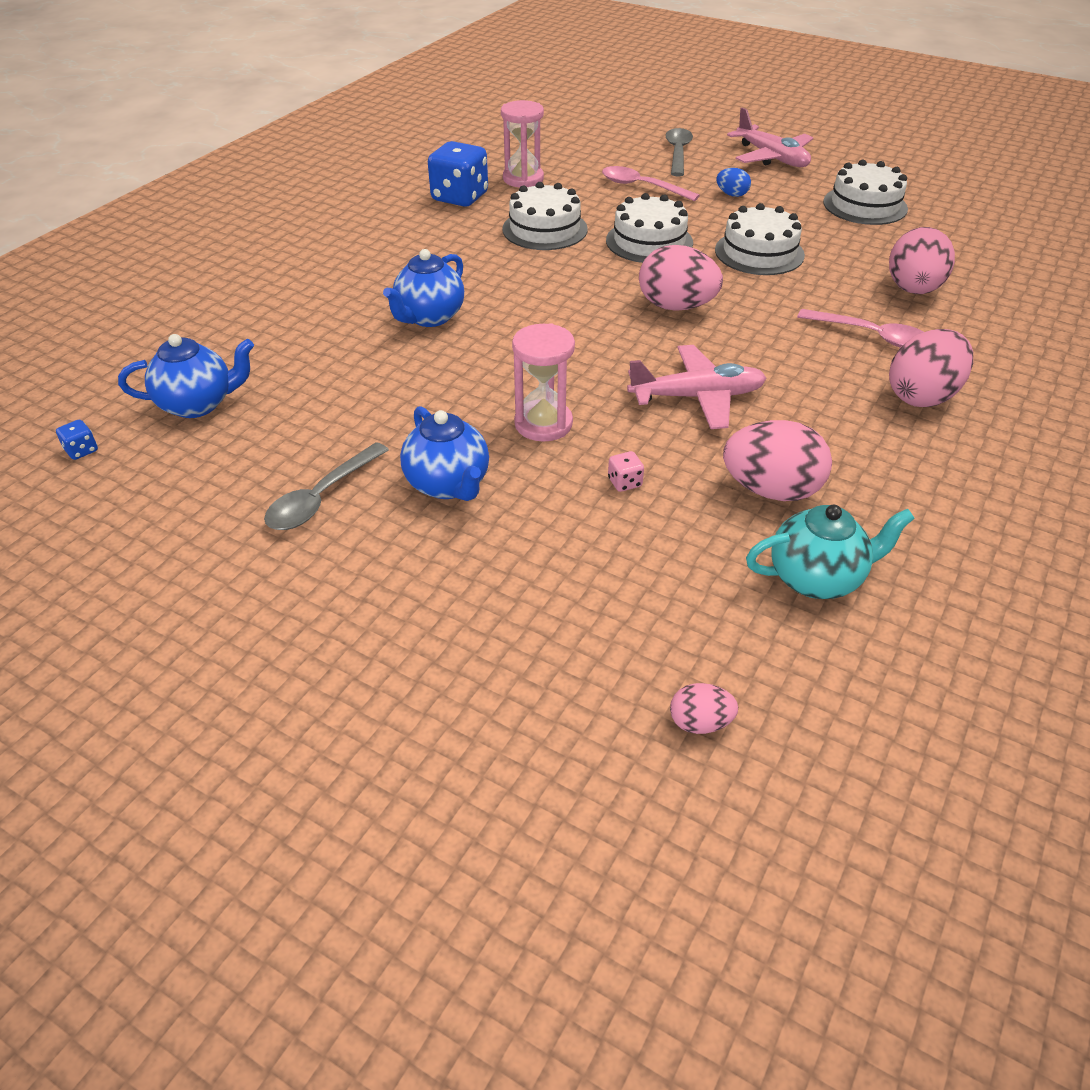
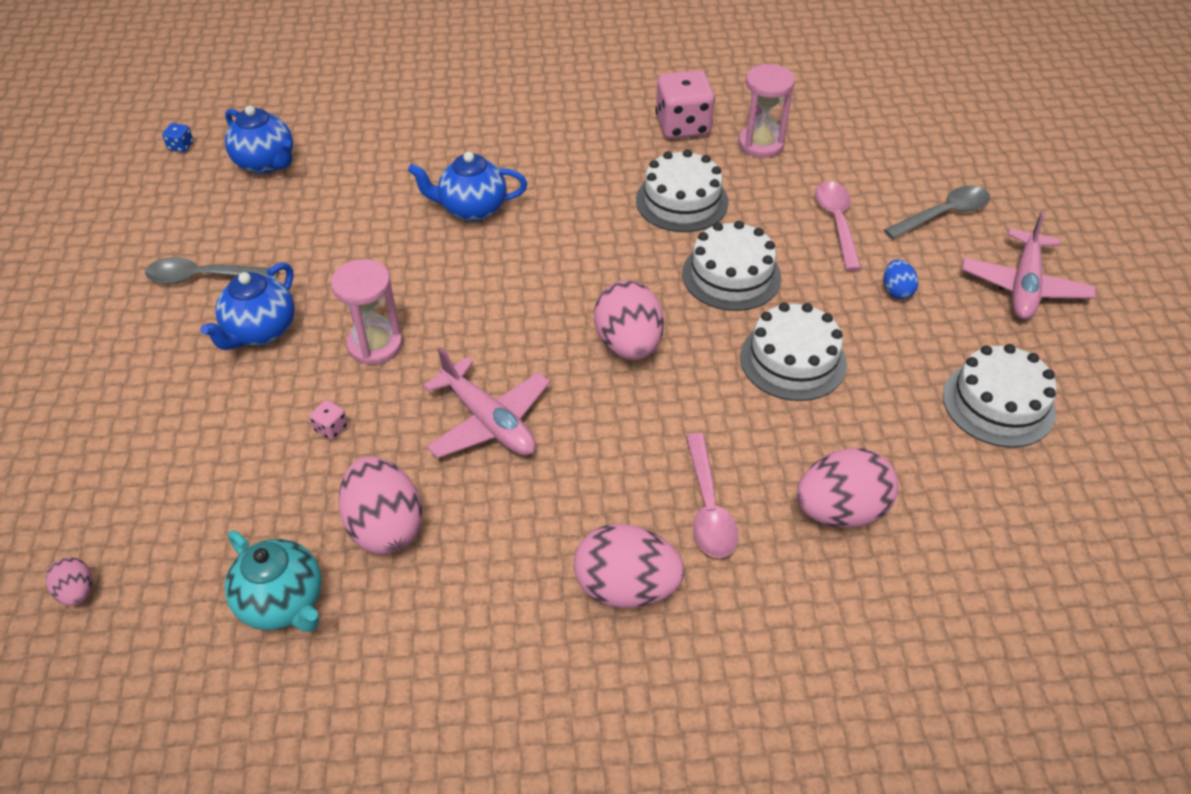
camera: 55 degrees right, 5 degrees up
(460, 197) = (683, 126): blue dice -> pink dice

